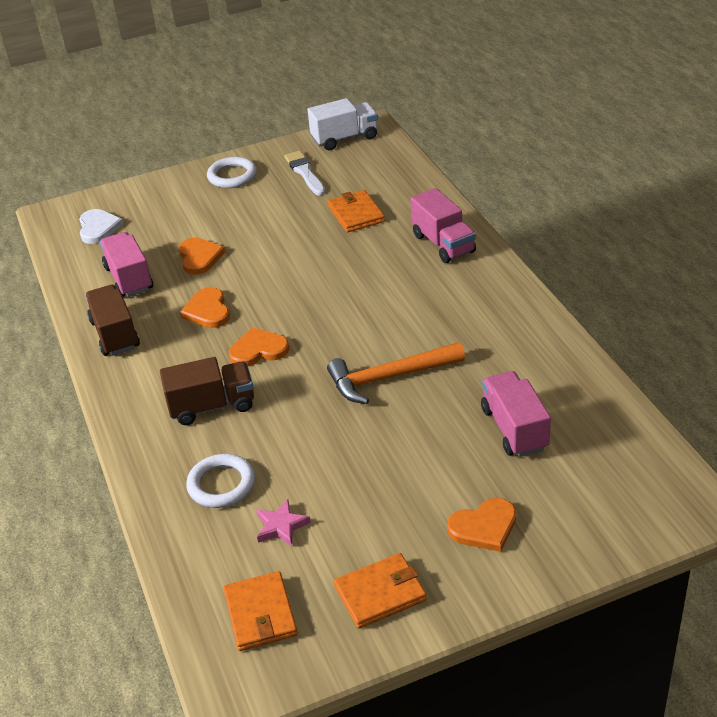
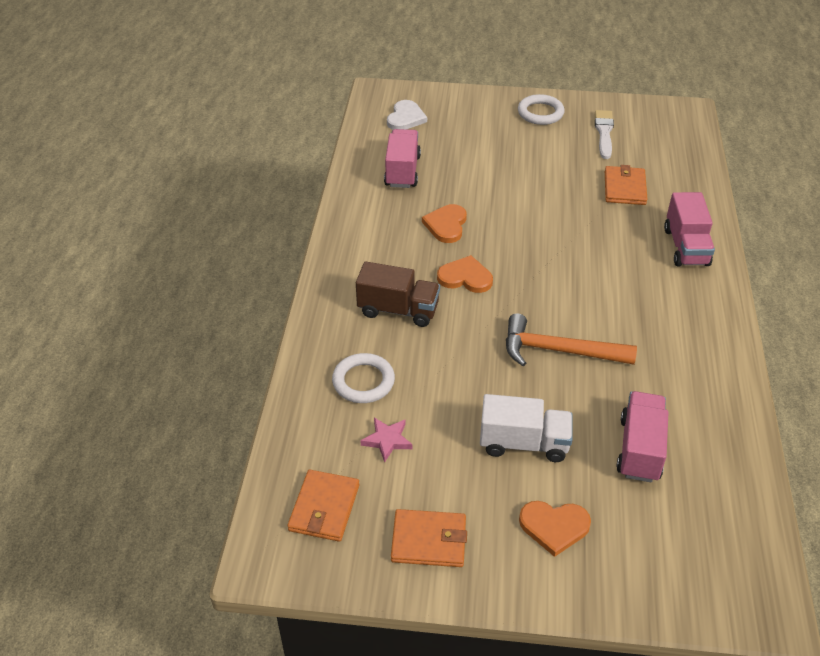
camera: 25 degrees right, 5 degrees up
(115, 334) = (362, 215): brown truck -> none
(199, 257) = (469, 175): orange heart -> none
(345, 138) = (659, 114): white truck -> white truck (523, 443)

